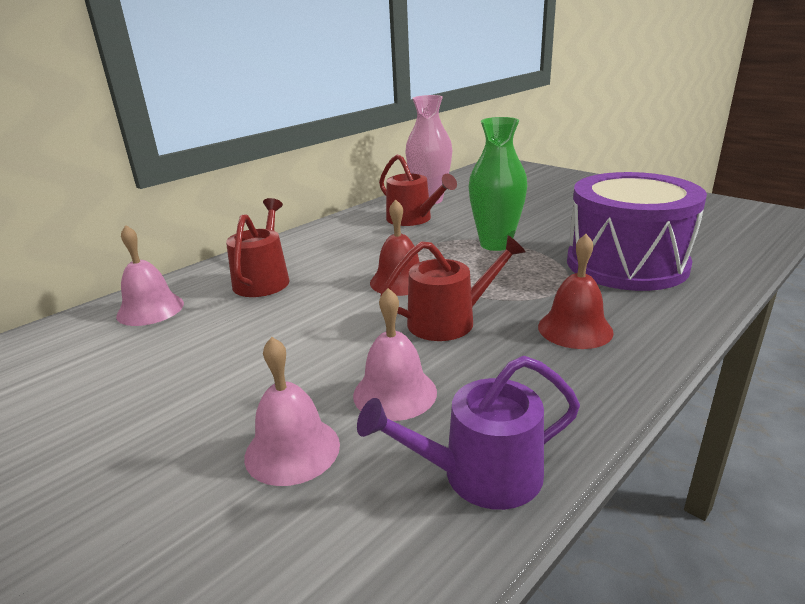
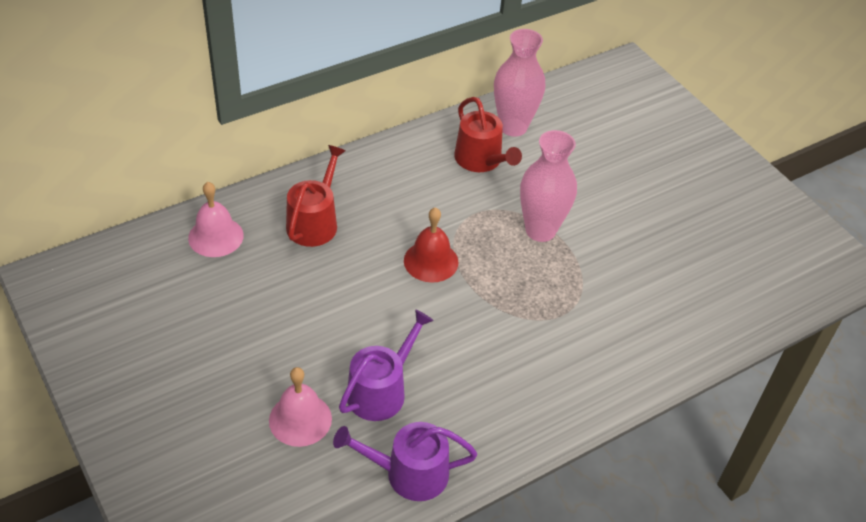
camera: 10 degrees right, 20 degrees up
(395, 393) = (381, 390): pink bell -> purple watering can
(449, 321) = (450, 326): red watering can -> none
(495, 244) = (540, 230): green vase -> pink vase
(575, 329) = (543, 366): red bell -> none
(626, 264) = (640, 297): purple drum -> none

